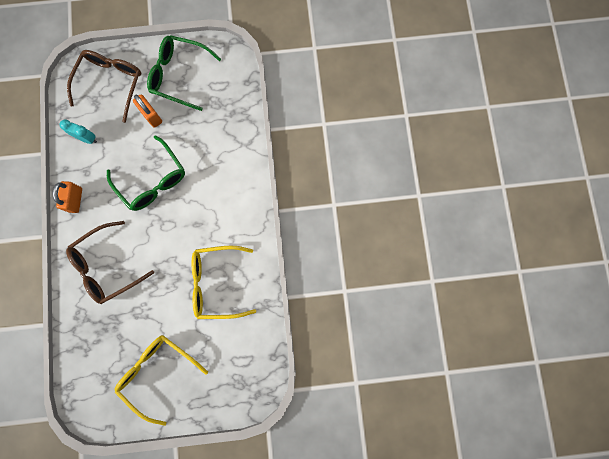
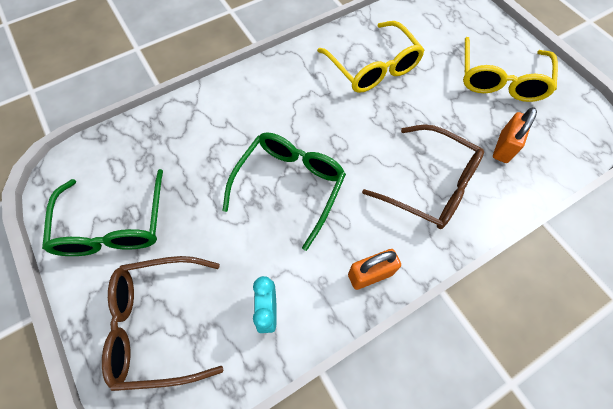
camera: 115 degrees left, 15 degrees down
(151, 116) = (194, 233): orange padlock -> orange padlock (503, 147)

